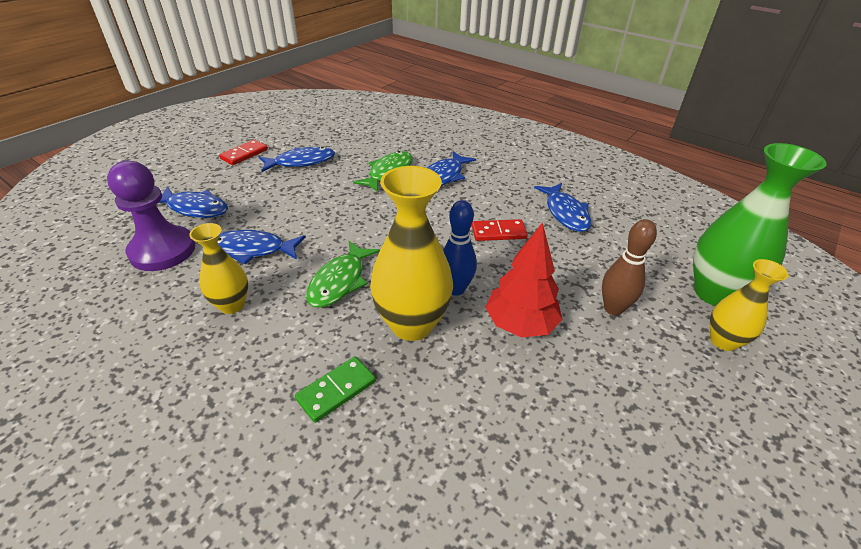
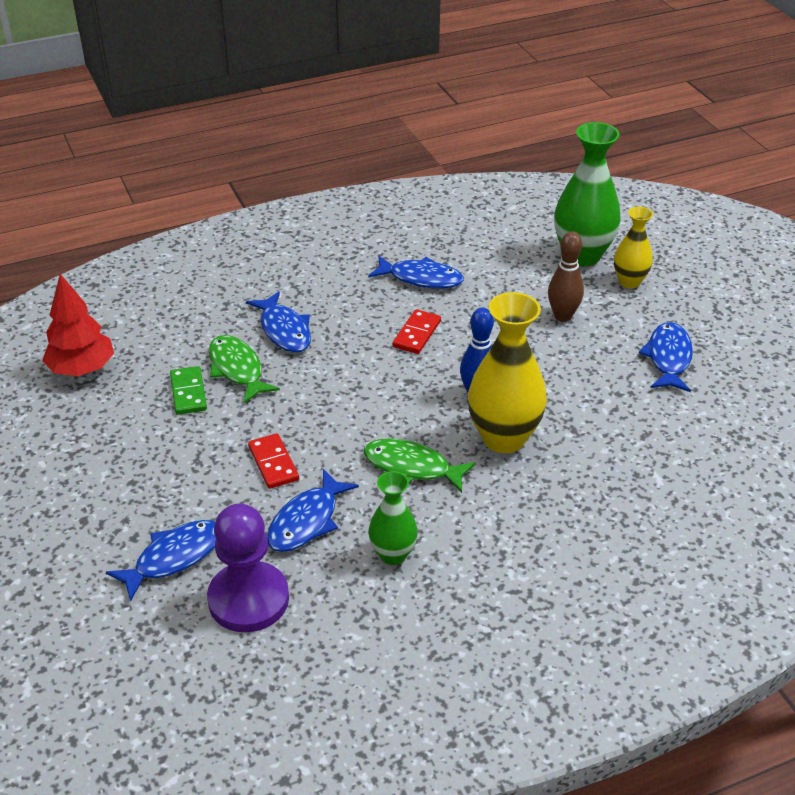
camera: 60 degrees left, 0 degrees up
(232, 305) = (393, 554): yellow vase -> green vase
(244, 154) = (67, 486): red domino -> red domino (273, 463)
(301, 162) = (142, 436): blue fish -> blue fish (668, 358)
(336, 390) = (550, 508): green domino -> green domino (188, 393)
(340, 281) = (411, 467): green fish -> green fish turned 150 degrees clockwise
(520, 324) = (545, 375): red tree -> red tree (82, 369)

